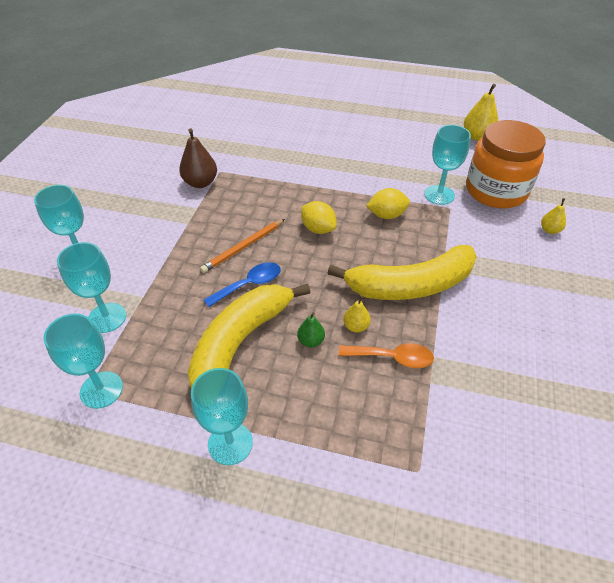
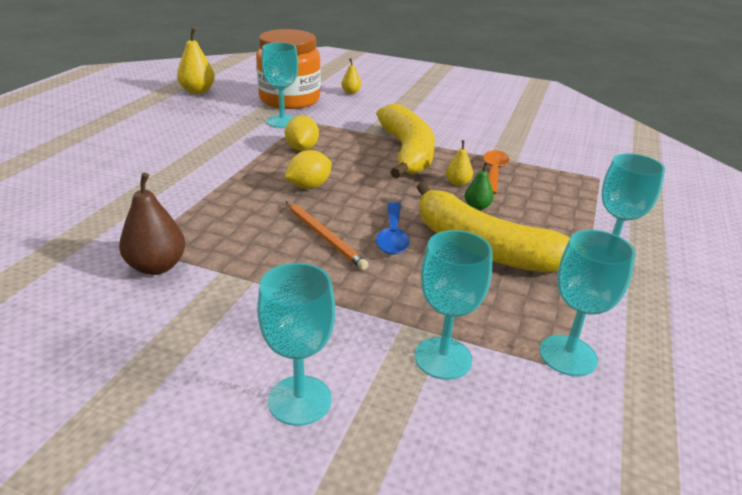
camera: 85 degrees left, 15 degrees down
(249, 284) = (392, 236): blue spoon -> blue spoon turned 150 degrees counterclockwise

